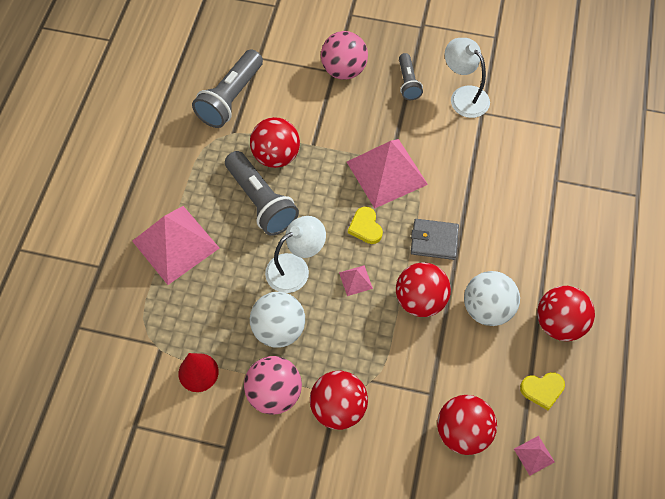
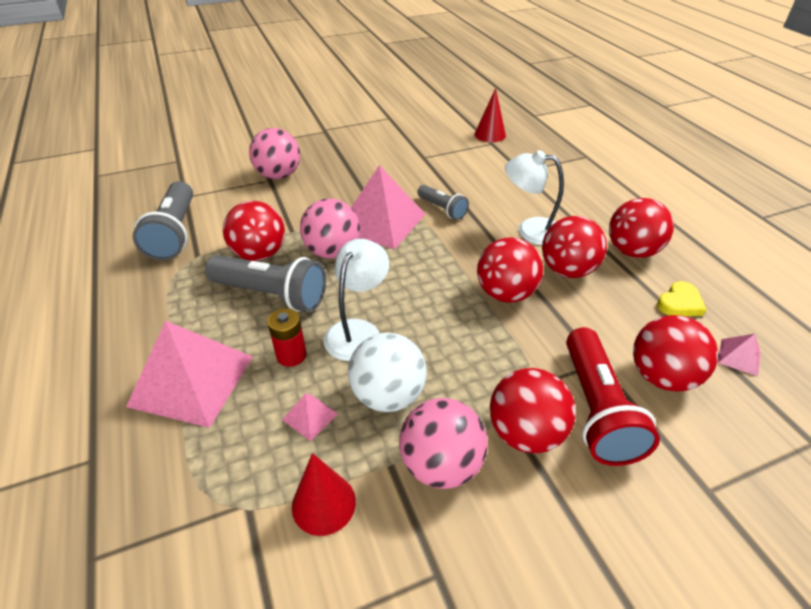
camera: 35 degrees left, 20 degrees down
(242, 261) = (291, 355): none -> red battery
(328, 184) = (332, 252): none -> pink ball
(355, 280) = (429, 309): pink pyramid -> pink pyramid (310, 416)
(365, 227) = (399, 266): yellow heart -> none
(396, 422) = (596, 409): none -> red flashlight
(408, 83) = (344, 163): grey flashlight -> grey flashlight (442, 209)
(434, 241) = (471, 247): grey wallet -> none
(463, 96) = (398, 154): white lamp -> white lamp (530, 230)
(487, 308) = (567, 270): white ball -> red ball
(572, 114) = (490, 134): none -> red cone

